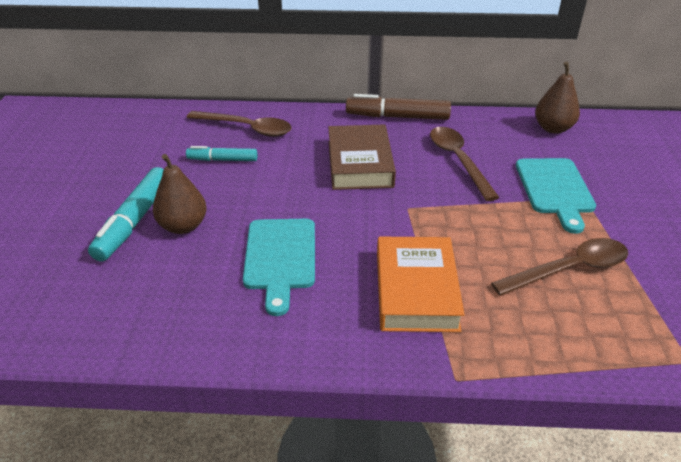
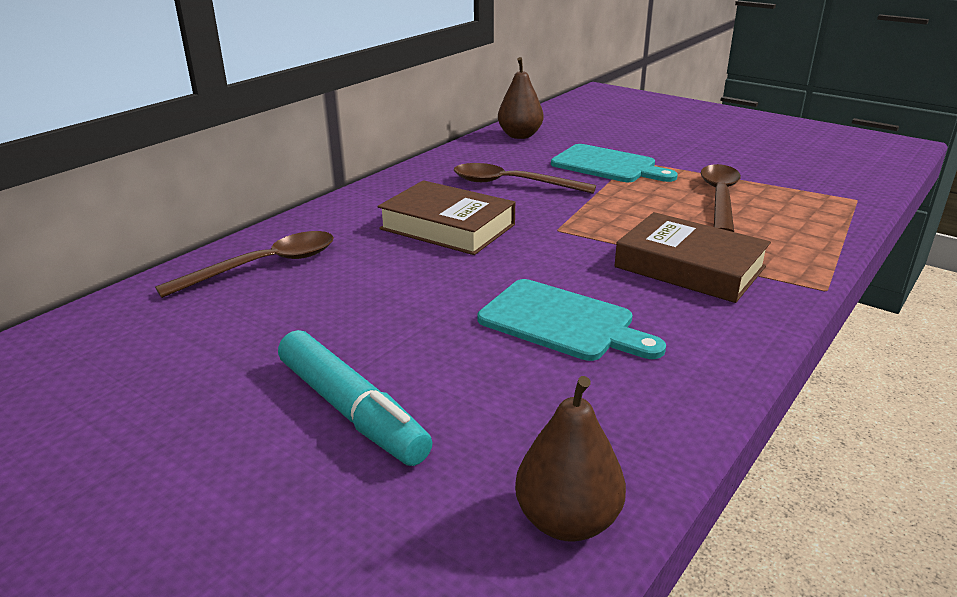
camera: 55 degrees left, 10 degrees down
(183, 226) = (417, 372): brown pear -> brown pear (567, 521)
(222, 160) = (308, 302): turquoise marker -> none
(397, 117) = (392, 183): brown marker -> none
(416, 290) = (689, 267): orange book -> brown book

